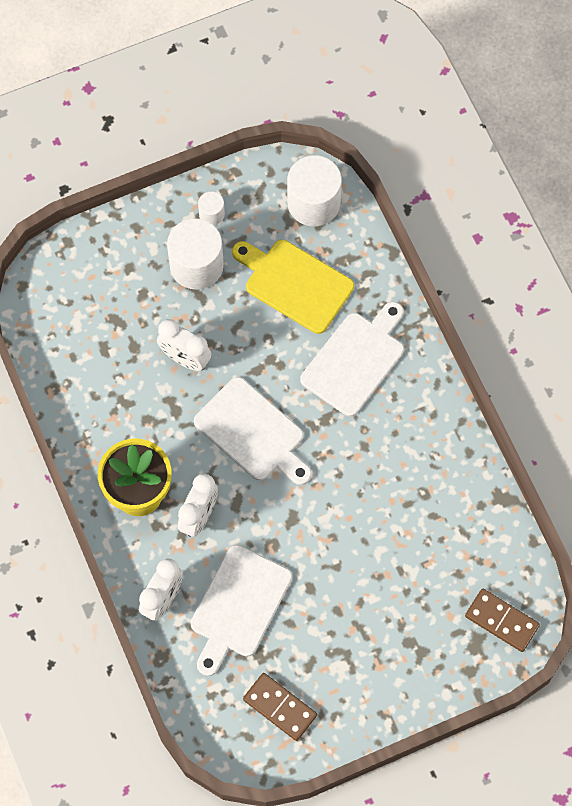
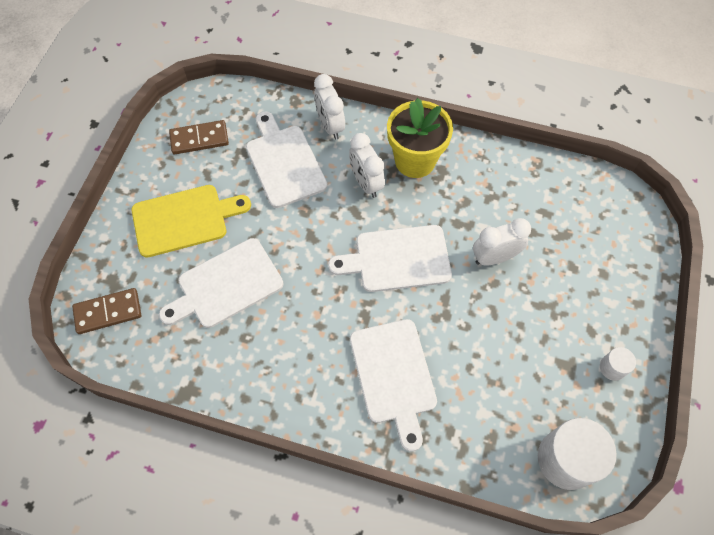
camera: 130 degrees right, 5 degrees down
(196, 265) = (571, 322): white cylinder -> none
(295, 284) = (498, 382): yellow cutting board -> yellow cutting board (184, 219)
(396, 548) = (226, 285): none -> white cutting board

